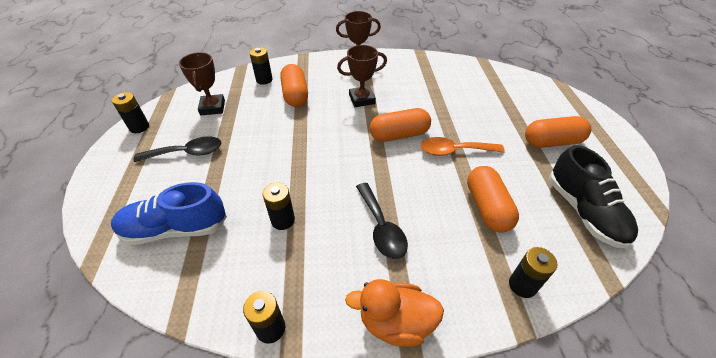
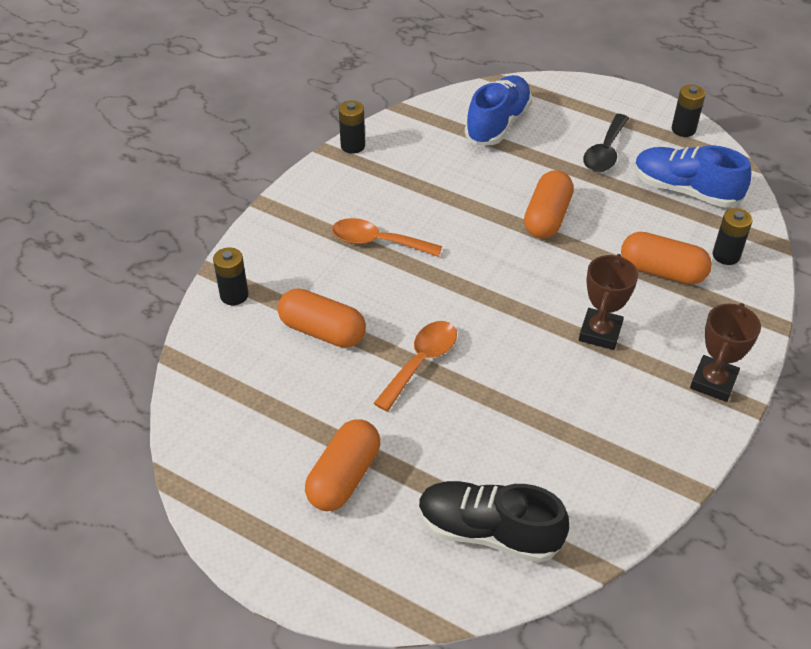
camera: 125 degrees right, 0 degrees up
(212, 107) = (685, 190): brown trophy -> blue shoe
(283, 220) = (448, 185): black battery -> none
(381, 227) = (377, 242): black spoon -> orange spoon
(395, 322) = (290, 206): orange duck -> none
(399, 135) = (493, 328): orange capsule -> orange capsule (547, 217)
(583, 211) = (239, 407): black shoe -> black shoe (488, 532)

